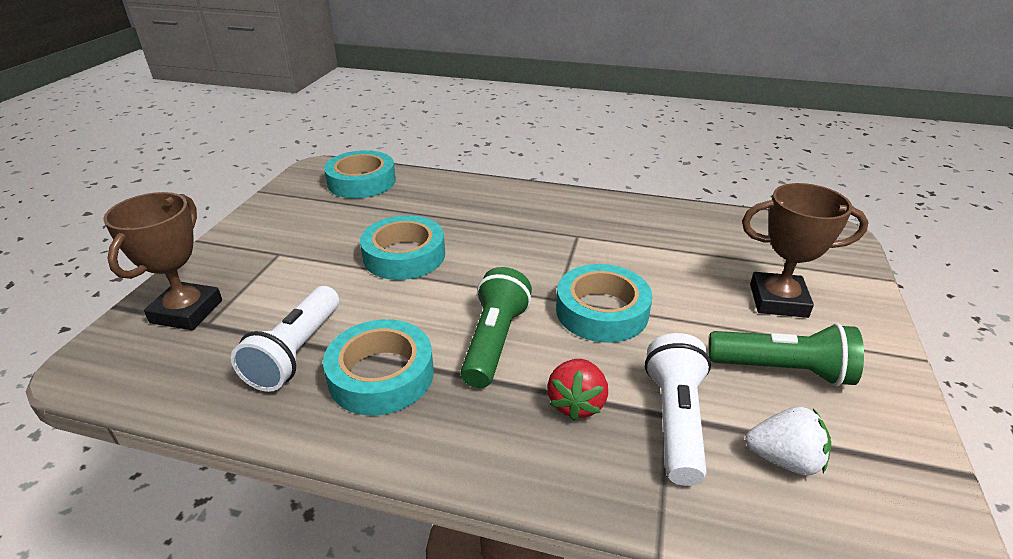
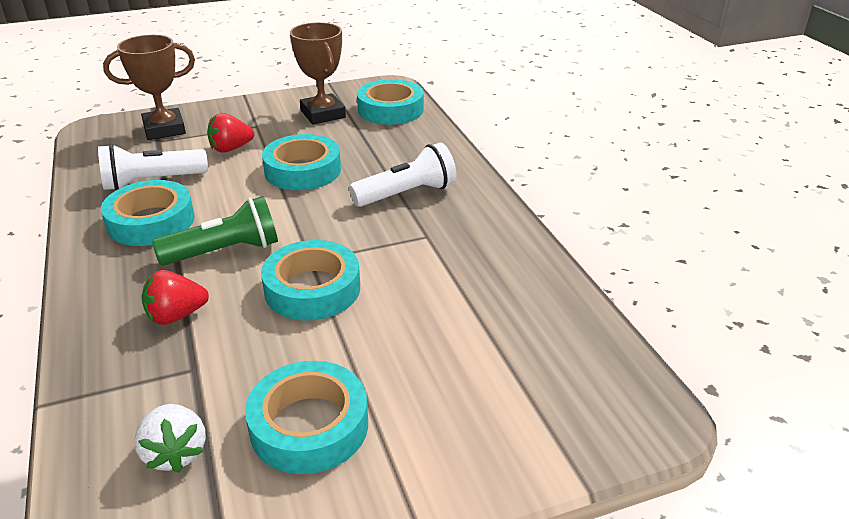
camera: 55 degrees right, 0 degrees up
(302, 281) = (231, 149): none -> red strawberry
(675, 420) = (189, 374): white flashlight -> white flashlight (407, 194)
(778, 300) = (437, 396): brown trophy -> brown trophy (323, 114)
(782, 370) = (309, 425): green flashlight -> turquoise tape

